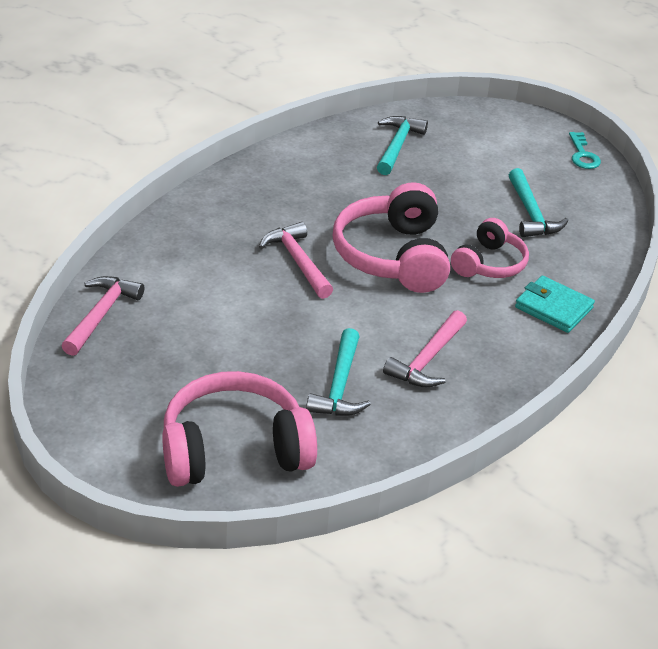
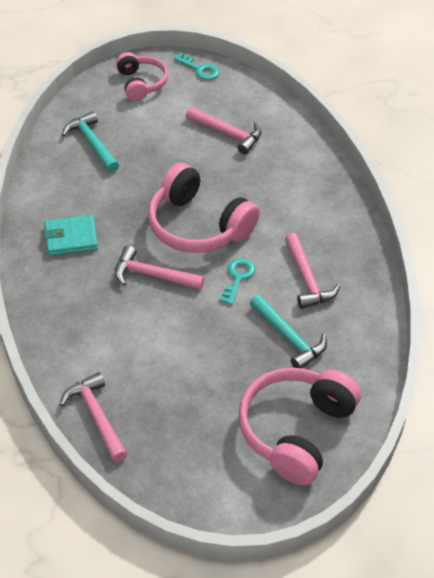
camera: 45 degrees left, 10 degrees up
(366, 314) = (238, 278): none -> turquoise key
(489, 264) = (252, 187): pink headphones -> pink headphones (141, 83)
(531, 213) = (227, 133): turquoise hammer -> pink hammer
(553, 308) = (320, 189): turquoise wallet -> turquoise wallet (71, 238)

